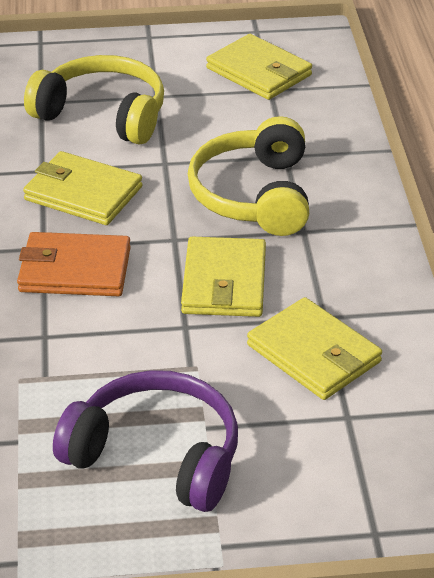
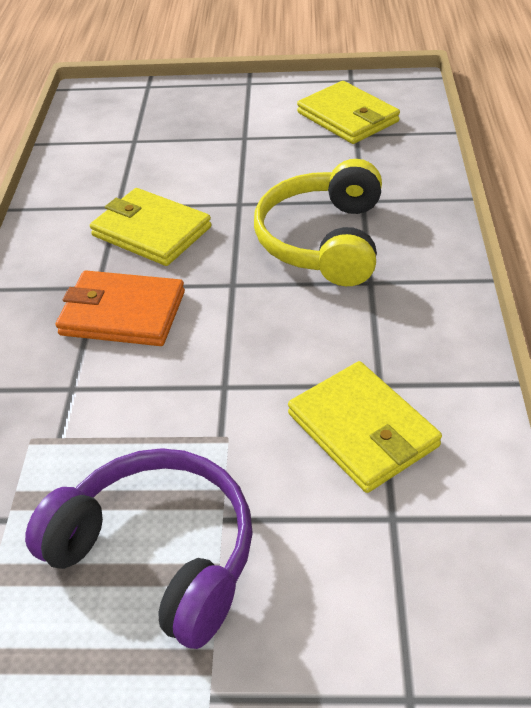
camera: 10 degrees right, 5 degrees up
(103, 114) = (189, 153): yellow headphones -> none
(224, 282) = (275, 336): yellow wallet -> none

